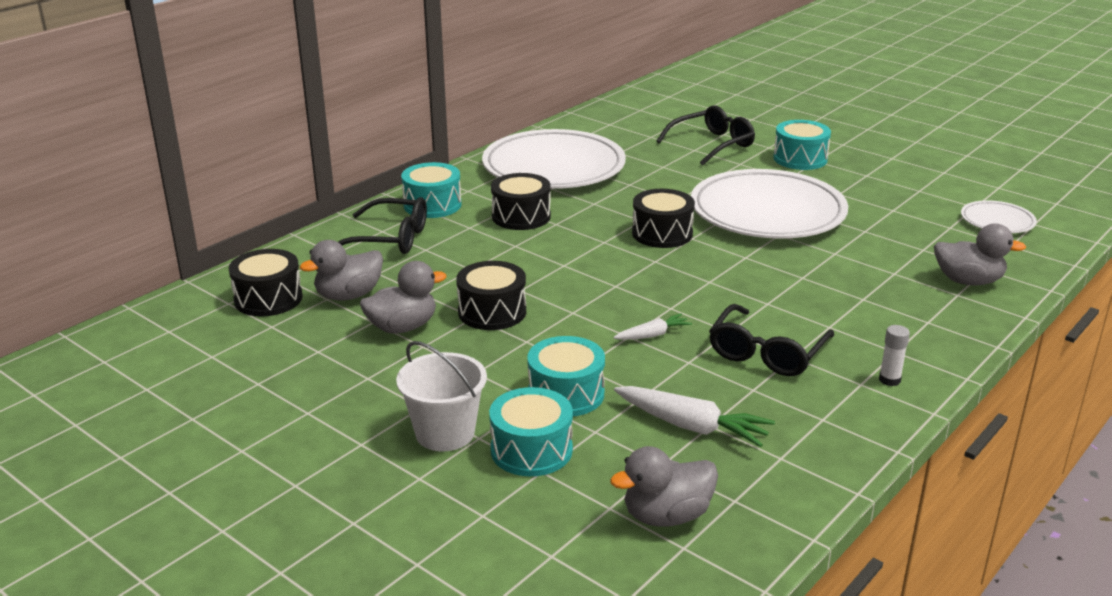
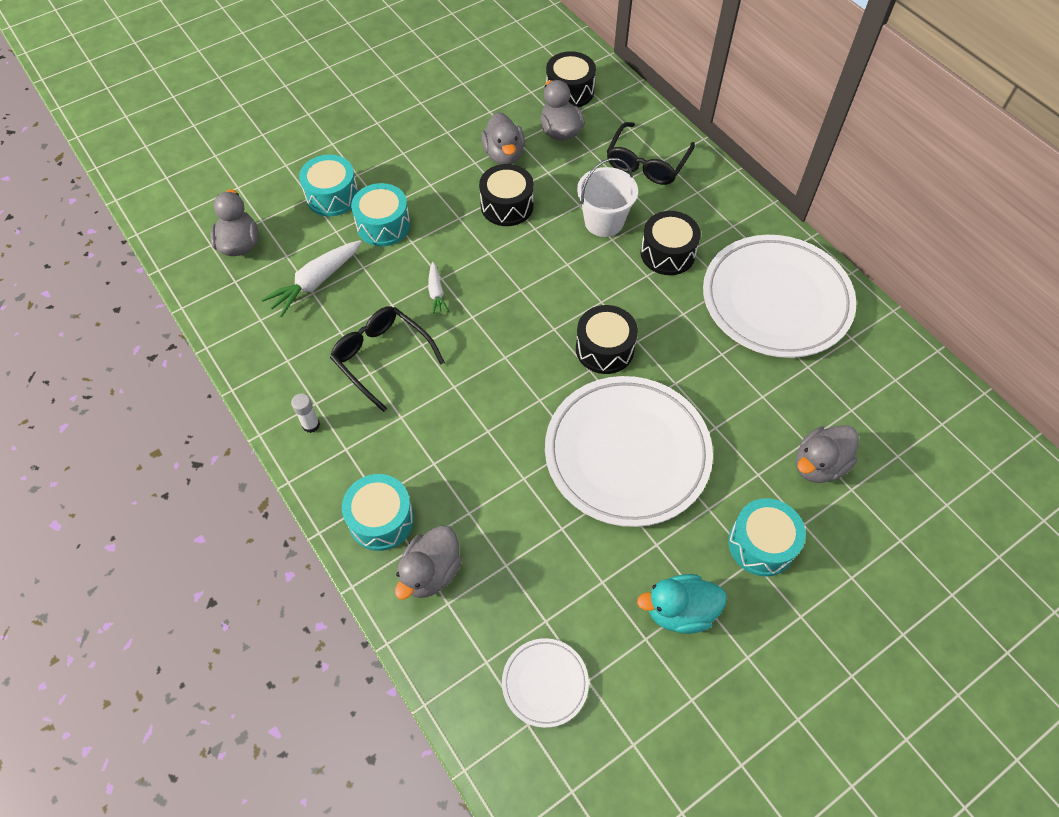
camera: 105 degrees right, 30 degrees up
(432, 205) = (706, 197): turquoise drum -> turquoise drum (381, 519)
(445, 433) = (369, 160): white bucket -> white bucket (604, 221)
(712, 144) = (819, 465): black glasses -> grey duck
(884, 181) = (679, 611): none -> turquoise duck

